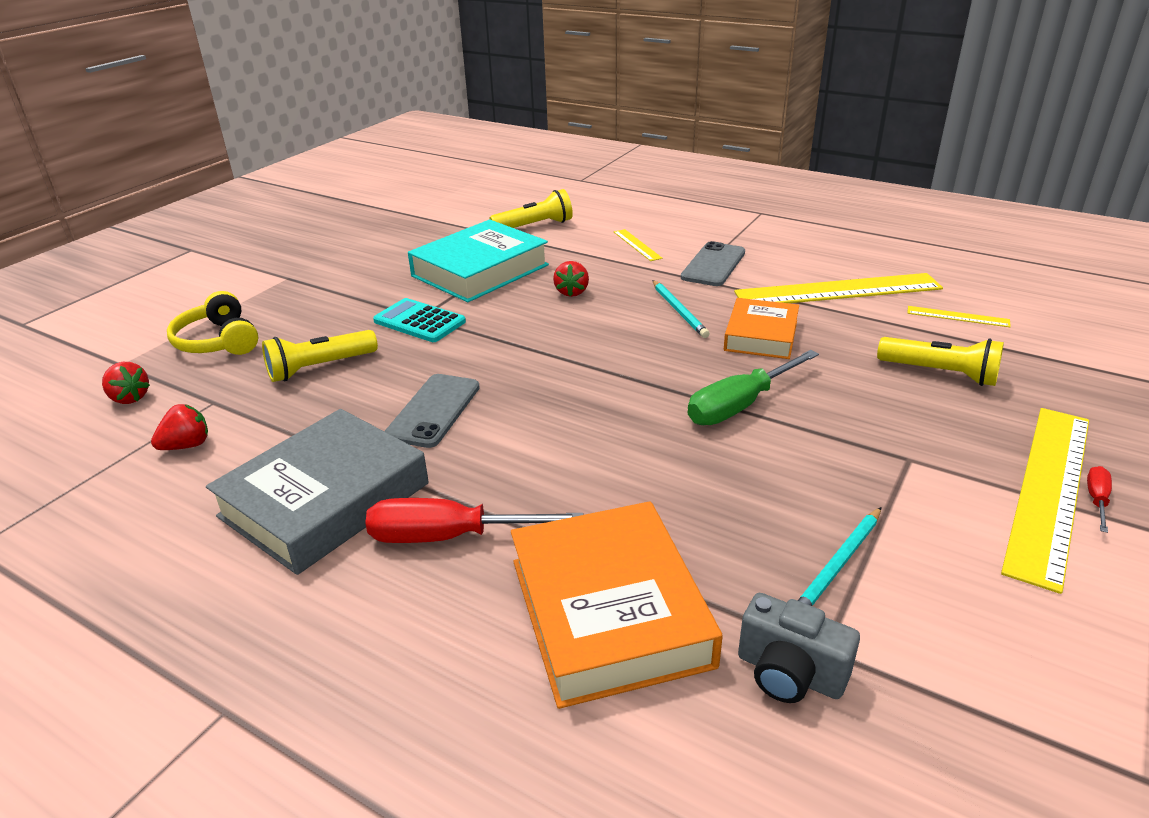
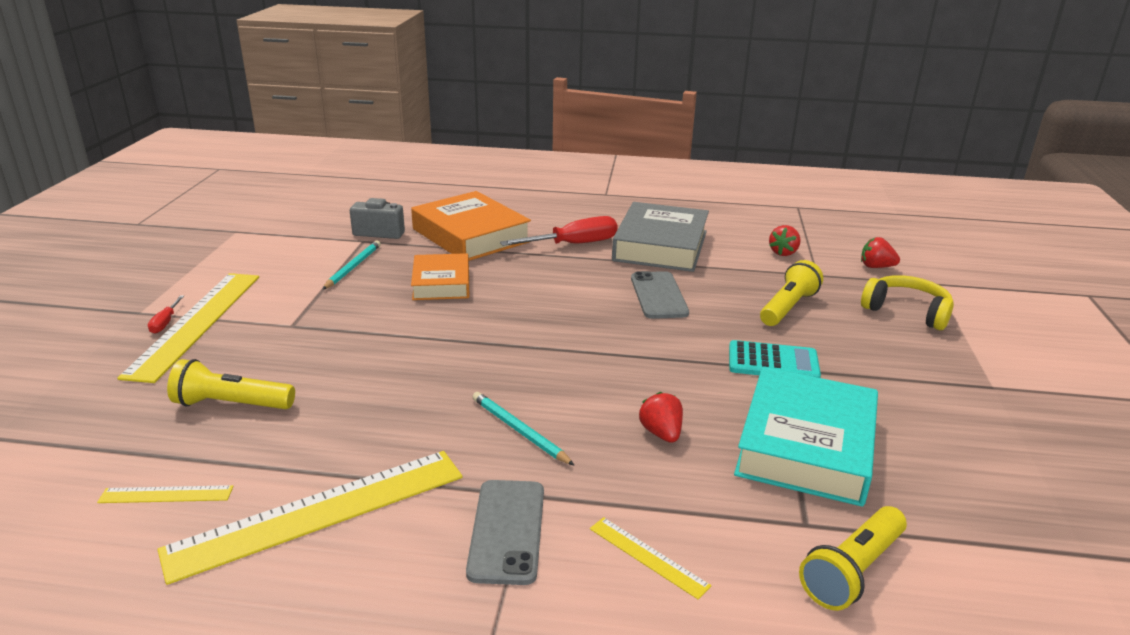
camera: 155 degrees right, 5 degrees down
(740, 406) = (426, 340): green screwdriver -> none
(761, 335) = (417, 415): orange book -> orange book (441, 283)

